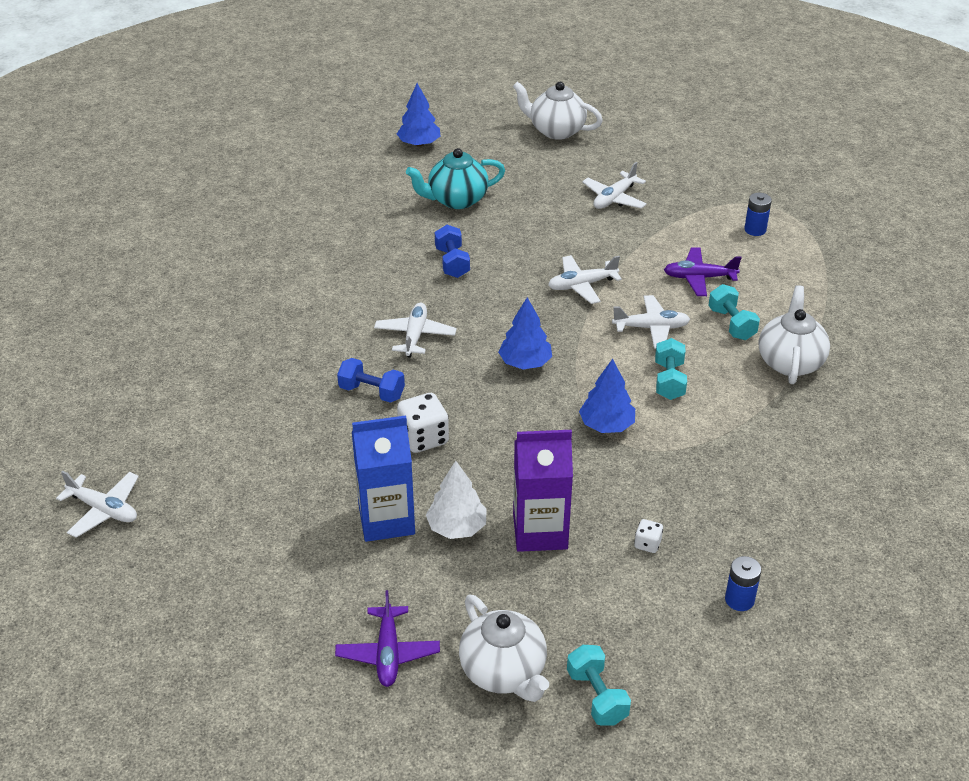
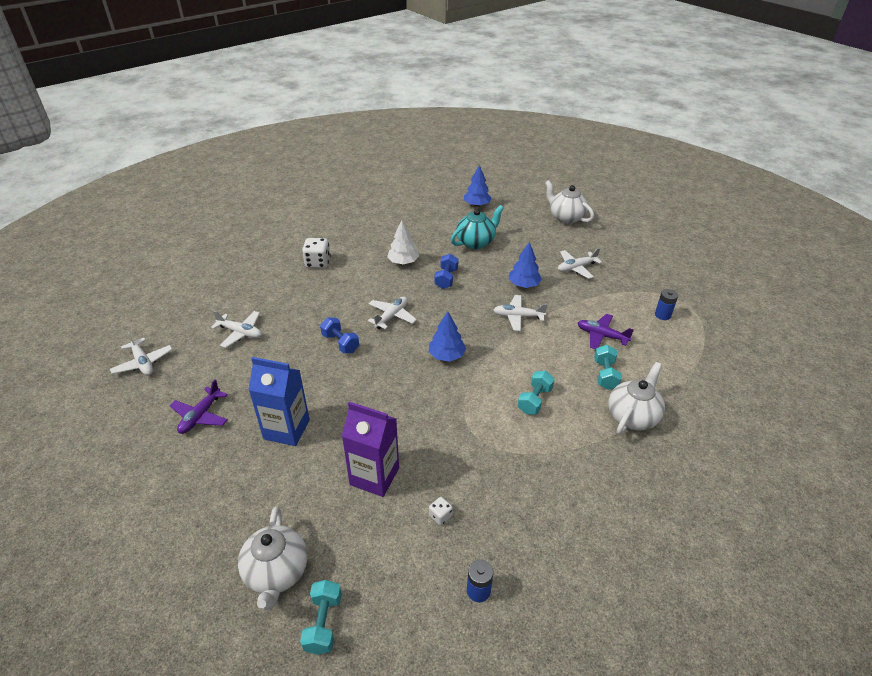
camera: 25 degrees right, 0 degrees up
(388, 653) = (217, 524): purple plane -> purple plane (200, 416)
(423, 438) = (349, 383): white dice -> white dice (318, 263)
(456, 200) = (476, 242): turquoise teapot -> turquoise teapot turned 135 degrees clockwise
(457, 527) = (324, 451): white tree -> white tree (403, 262)
(606, 425) = (471, 416): blue tree -> blue tree (523, 285)
(651, 328) = (546, 359): white plane -> white plane (240, 333)

